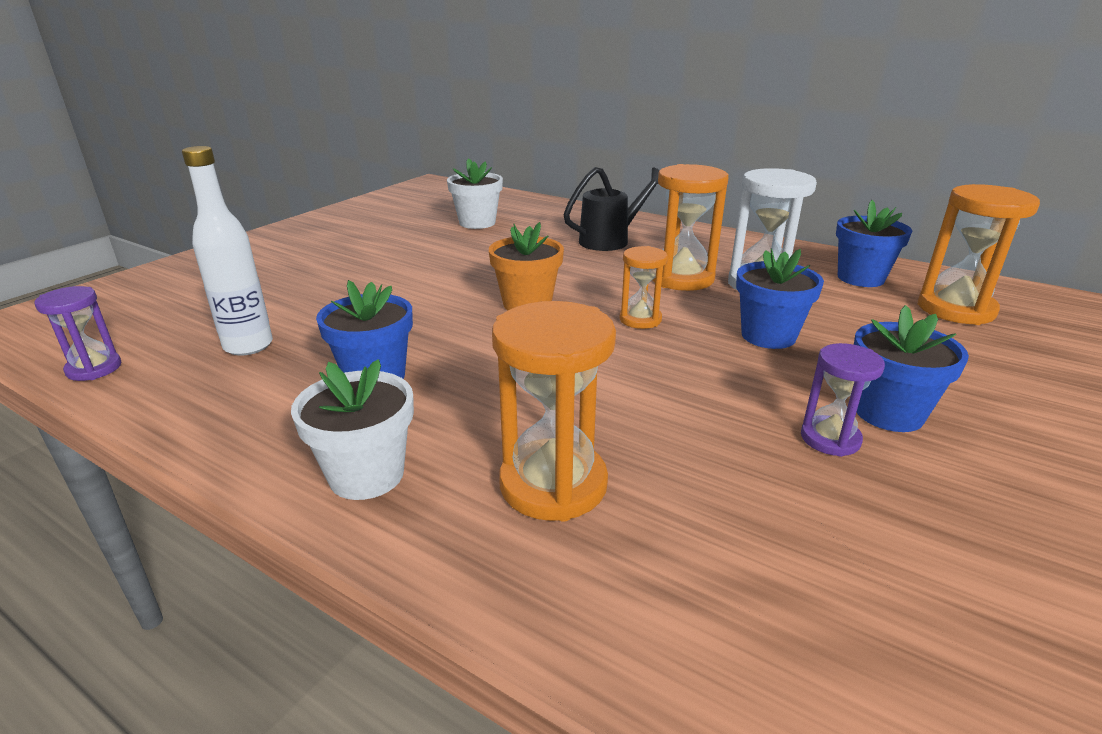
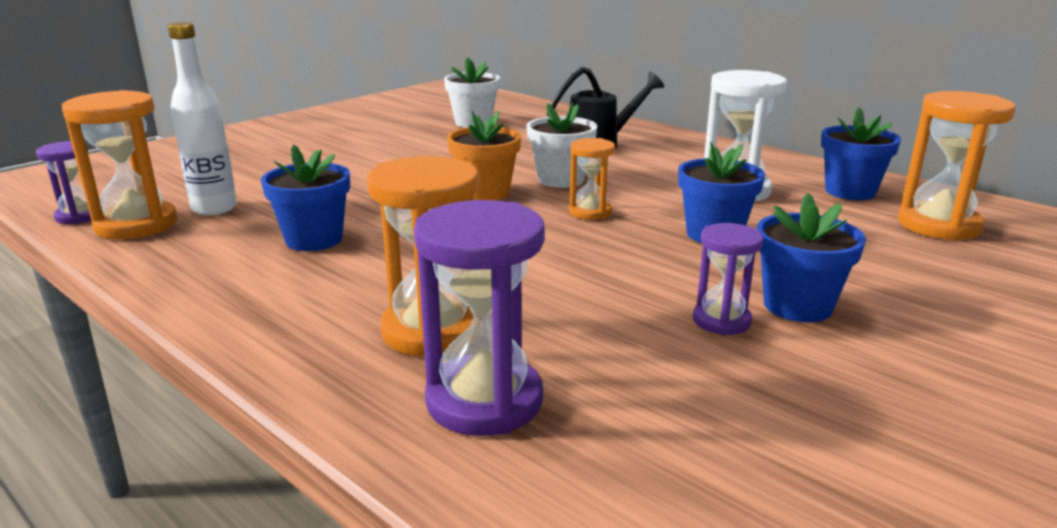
camera: 10 degrees right, 5 degrees down
(366, 475) = (272, 309): white flower pot -> white flower pot (560, 180)
(651, 573) = (484, 401): none -> purple hourglass
(681, 278) = (654, 181): orange hourglass -> orange hourglass (136, 225)

